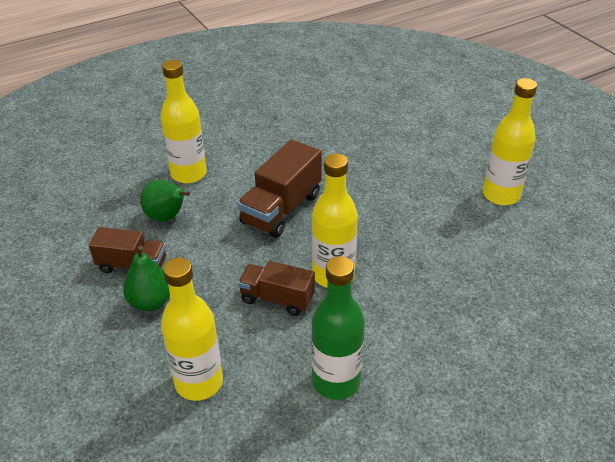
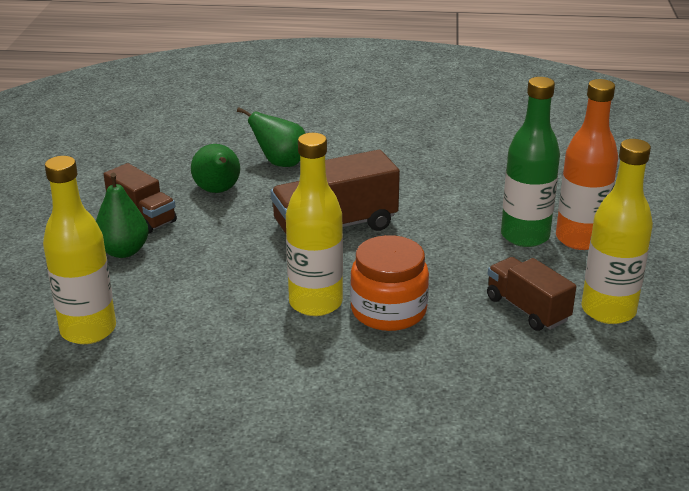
camera: 35 degrees right, 10 degrees down
(188, 174) = (281, 163): yellow bottle -> green pear
(277, 299) = (236, 298): brown truck -> brown truck (527, 309)
(336, 381) = (207, 389): green bottle -> green bottle (525, 236)
(383, 258) = (388, 310): none -> orange jar
(436, 151) = (580, 239): none -> orange bottle

